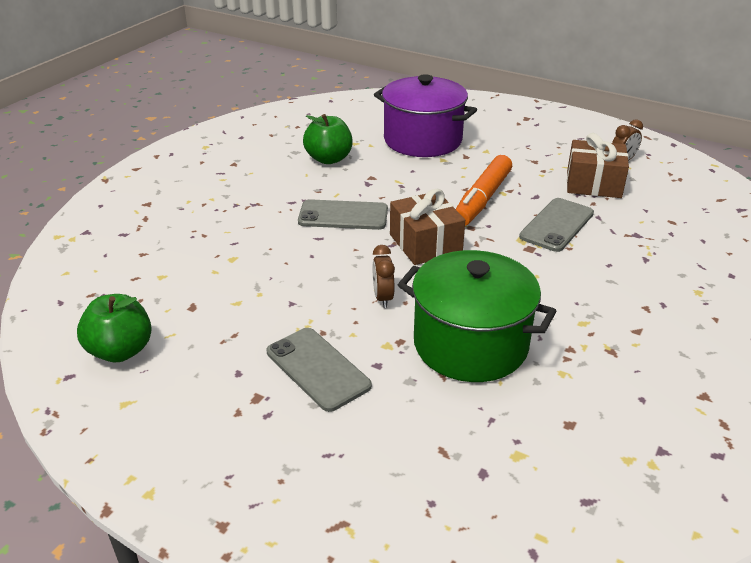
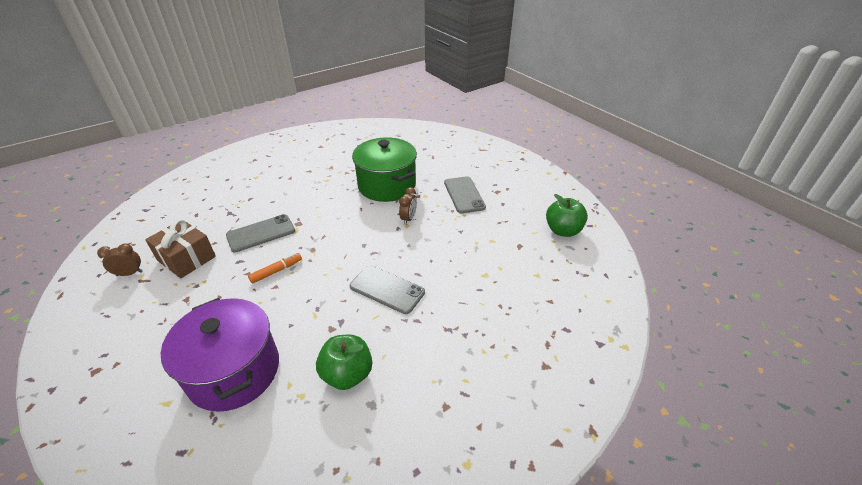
camera: 155 degrees left, 5 degrees up
(425, 244) = (353, 246): brown gift -> none
(482, 199) = (276, 271): orange marker -> orange marker, size x0.54

